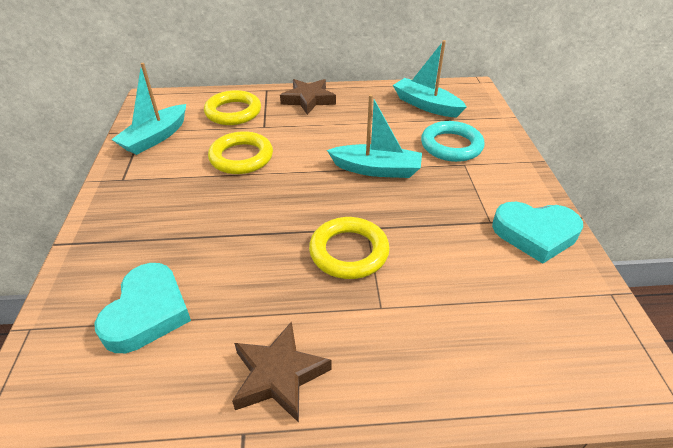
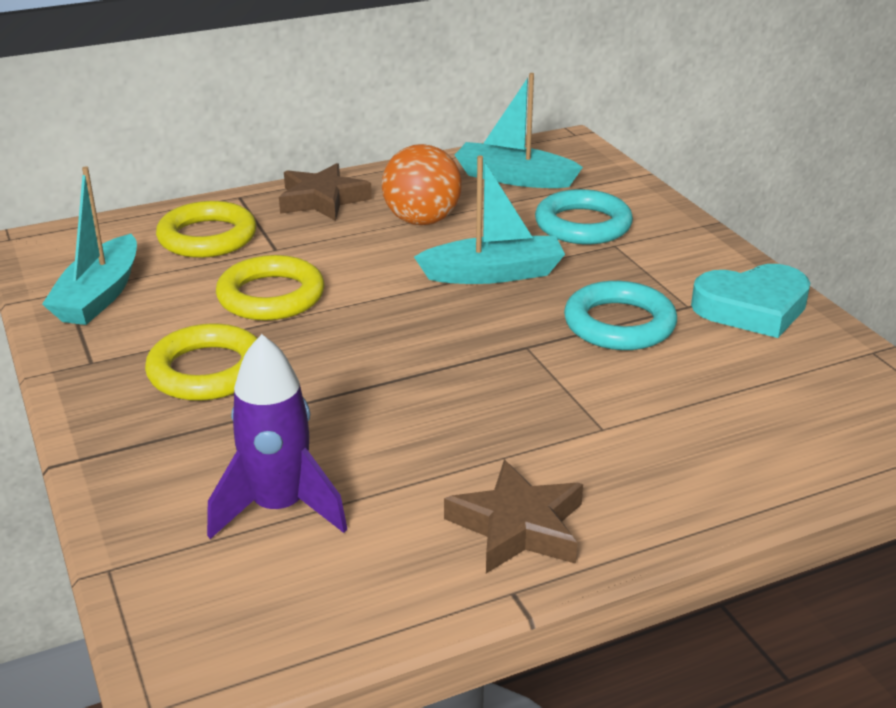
camera: 20 degrees left, 10 degrees down
(147, 312) = (279, 508): turquoise heart -> purple rocket
(349, 252) = (520, 378): yellow ring -> yellow ring (207, 371)
(355, 124) = (422, 220): none -> orange ball
(436, 225) = (619, 324): none -> turquoise ring

